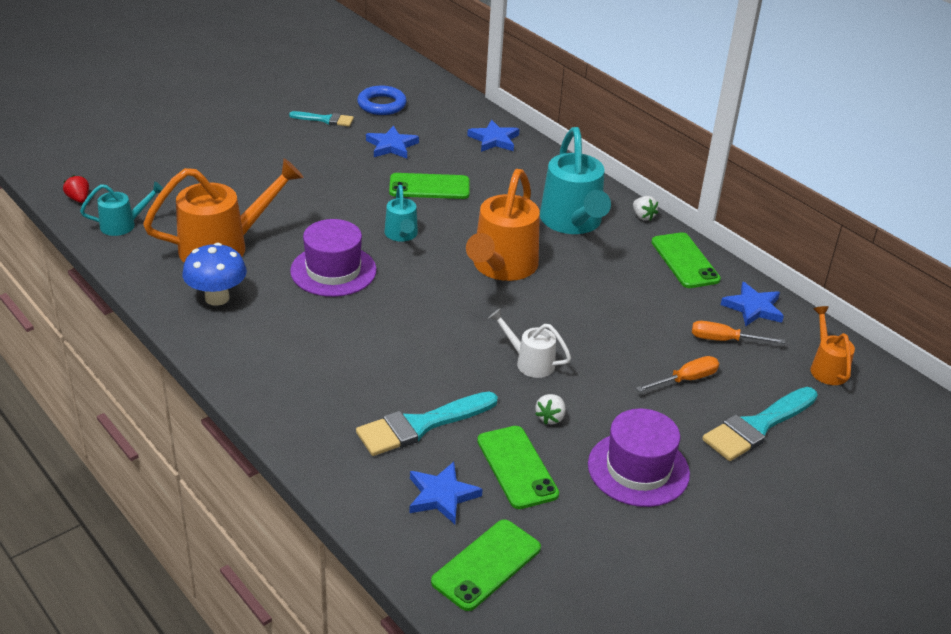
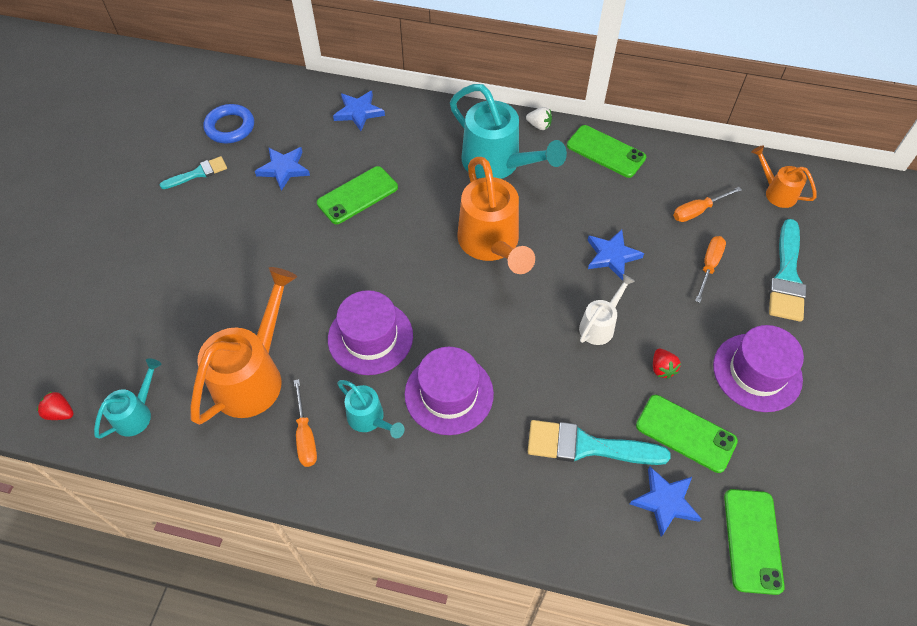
camera: 35 degrees left, 20 degrees up
(217, 298) = (305, 436): blue mushroom -> orange screwdriver
(351, 334) = (449, 394): none -> purple hat
(401, 235) = (386, 262): turquoise watering can -> turquoise watering can (369, 419)
(420, 425) = (587, 446): turquoise brush -> turquoise brush turned 75 degrees clockwise
(530, 362) = (599, 325): white watering can -> white watering can turned 135 degrees clockwise
(550, 417) = (662, 368): white strawberry -> red strawberry
(753, 308) = (687, 167): blue star -> blue star (612, 256)

